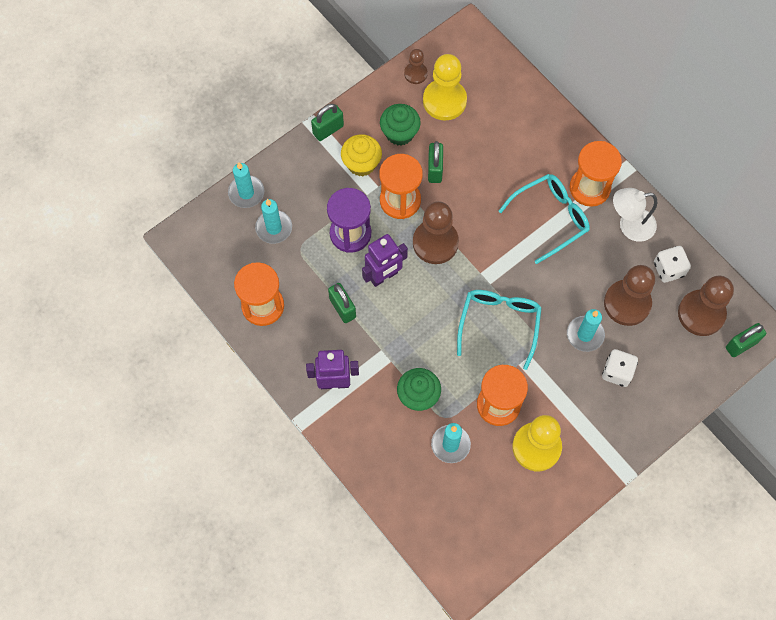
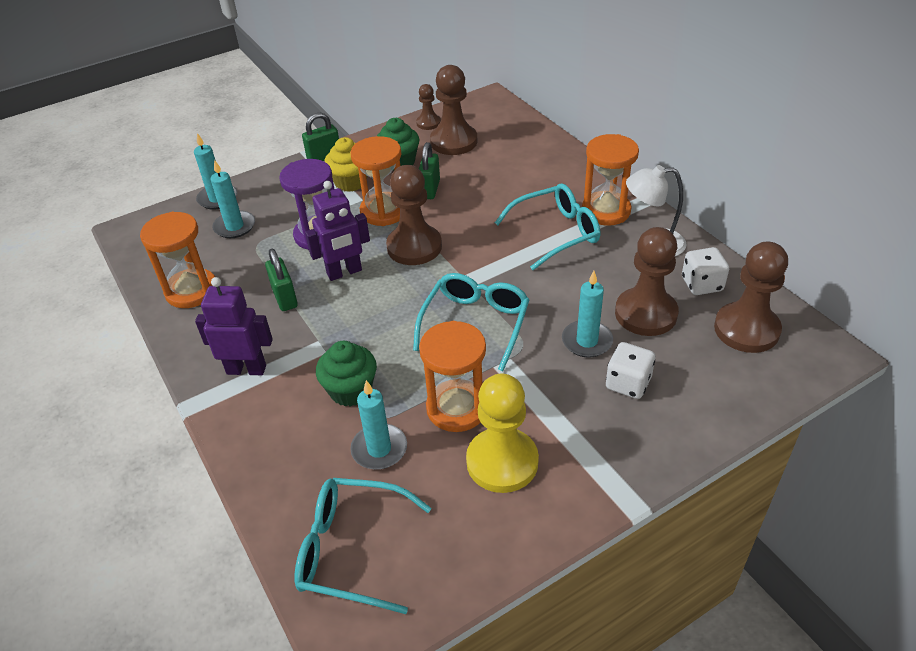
camera: 10 degrees right, 25 degrees down
(444, 101) = (454, 141): yellow pawn -> brown pawn
(450, 523) = (352, 550): none -> turquoise glasses
(741, 345) = (805, 365): green padlock -> none

